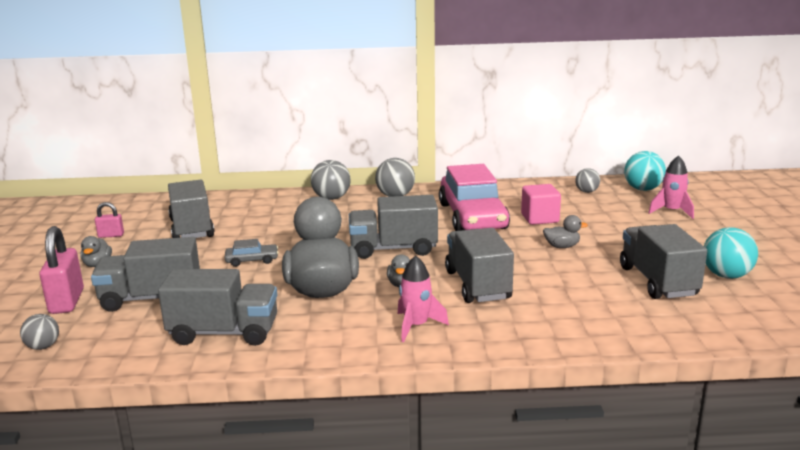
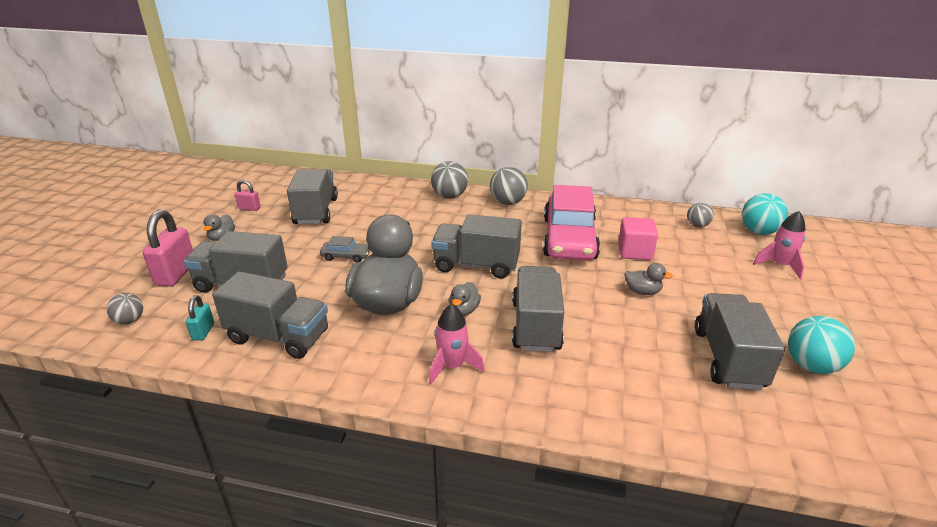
camera: 15 degrees right, 10 degrees up
(137, 342) = (203, 332): none -> turquoise padlock

